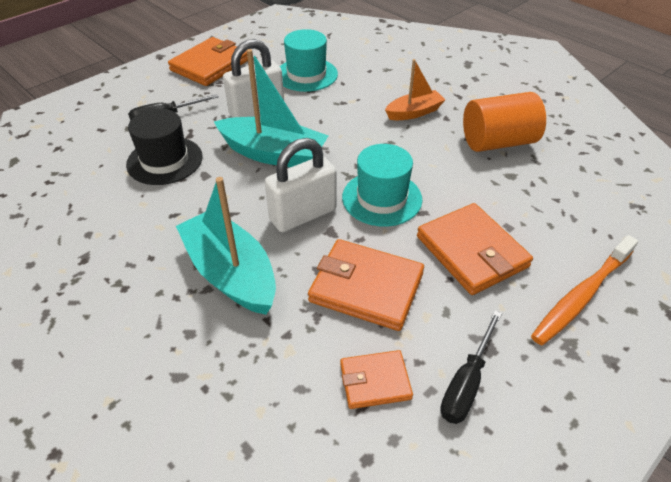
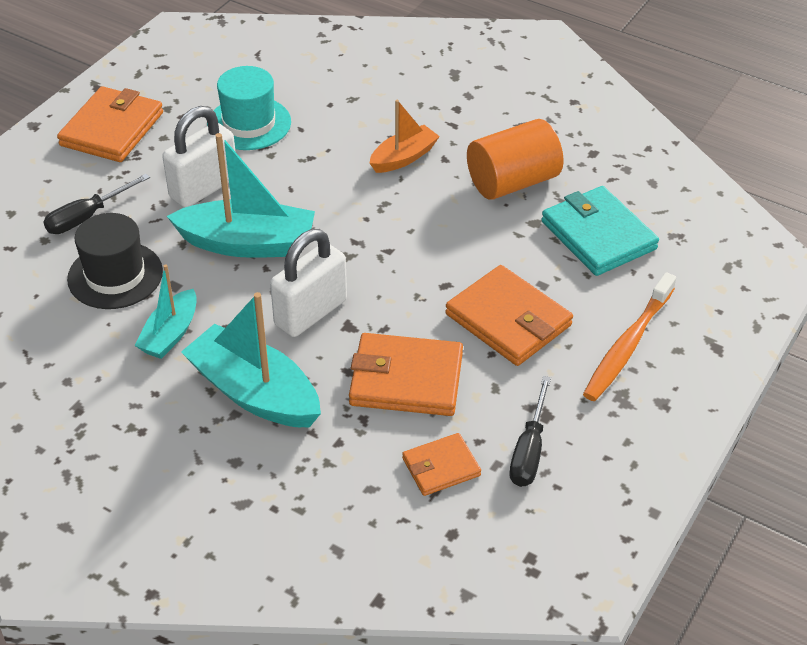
camera: 15 degrees left, 0 degrees up
(185, 212) = (170, 334): none -> turquoise boat
(382, 198) = (395, 276): turquoise hat -> none
(565, 194) = (598, 235): none -> turquoise wallet

